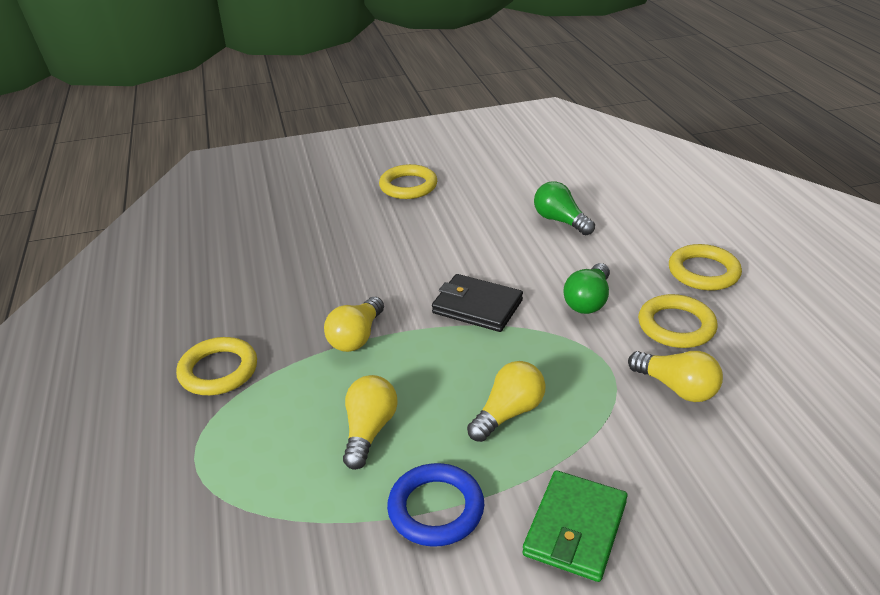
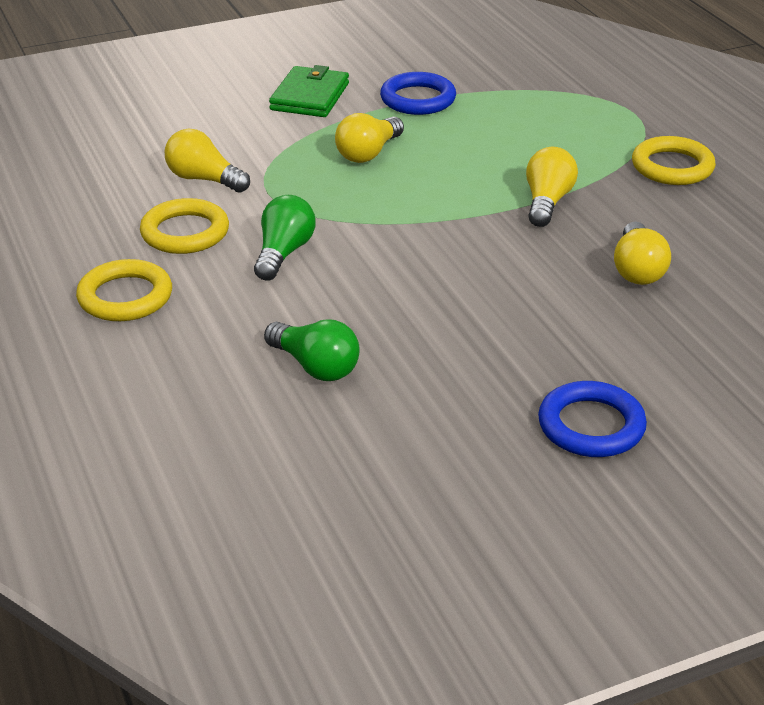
camera: 170 degrees right, 0 degrees up
(369, 431) = (493, 135): yellow light bulb -> yellow light bulb (637, 270)
(408, 186) = (591, 426): yellow ring -> blue ring
(477, 306) = (419, 239): black wallet -> none

